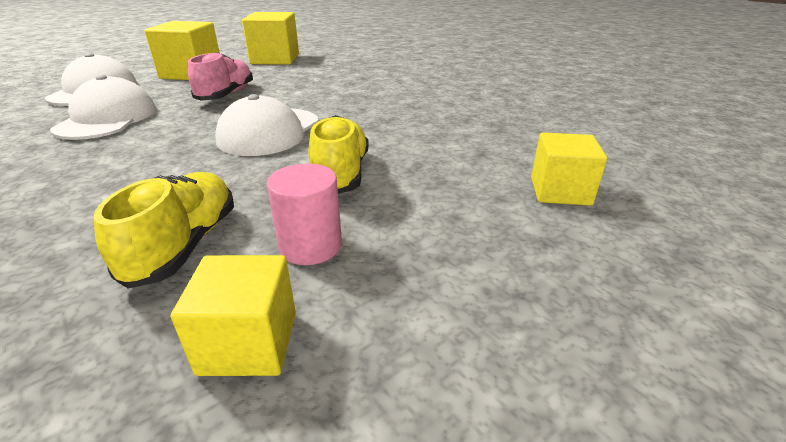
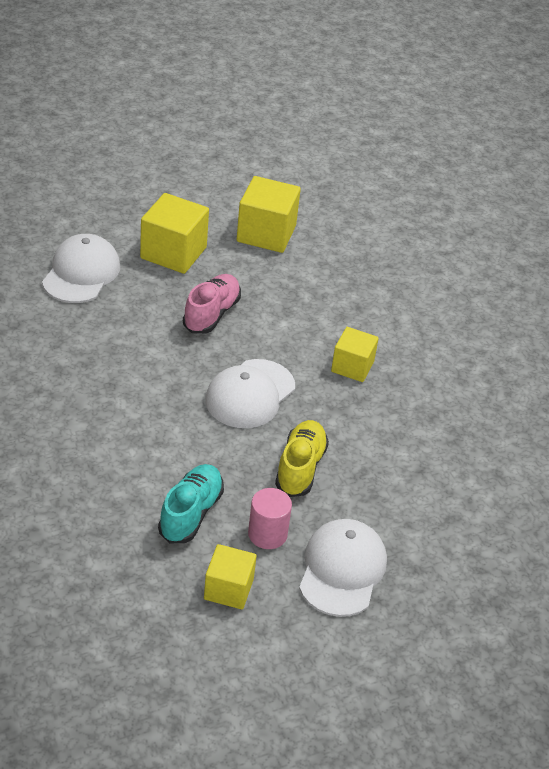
camera: 10 degrees right, 10 degrees up
(107, 119) = (107, 336): white cap -> white cap (342, 570)
(184, 245) = (191, 513): yellow shoe -> turquoise shoe
(560, 191) = (455, 529): yellow cube -> yellow cube (352, 367)

